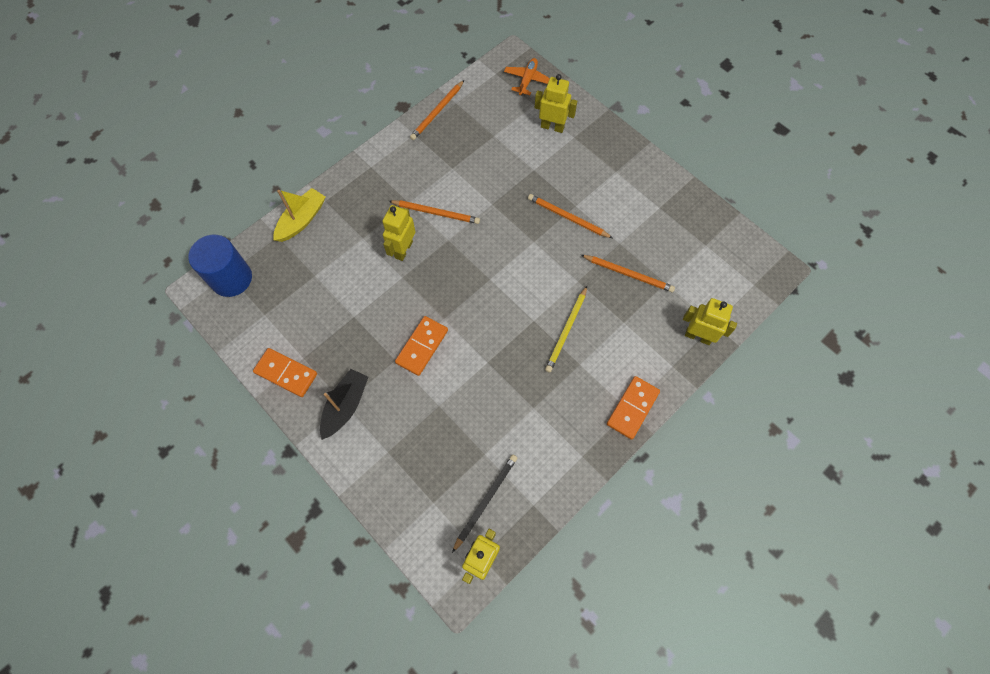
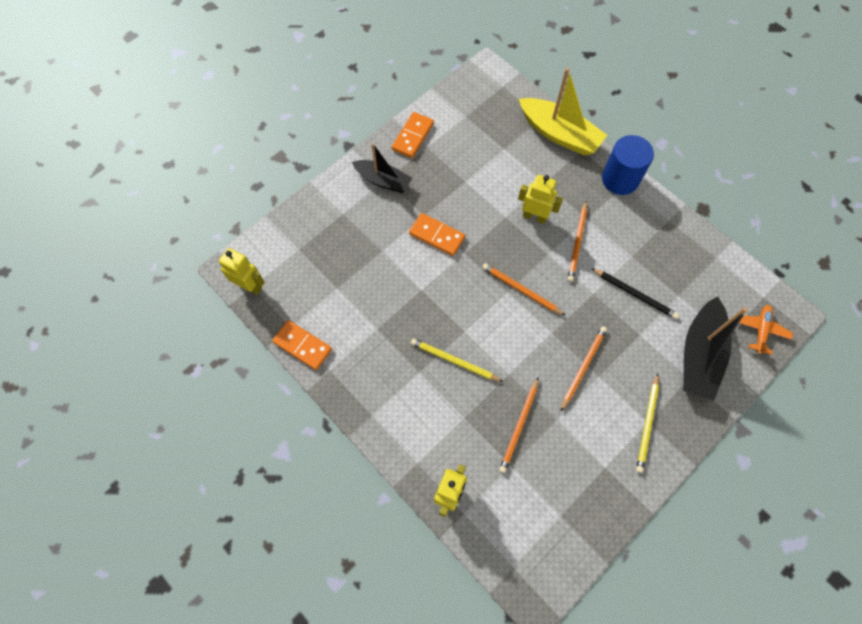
camera: 90 degrees right, 0 degrees up
(231, 278) = (498, 89): blue cylinder -> blue cylinder (620, 179)
(302, 220) = (559, 134): yellow boat -> yellow boat, size x1.54
(437, 112) = (700, 240): orange pencil -> orange pencil (521, 290)
(485, 501) = (296, 288): black pencil -> black pencil (634, 294)
(527, 80) = (760, 330): orange plane -> orange plane turned 90 degrees counterclockwise
(552, 127) = (699, 355): yellow robot -> black boat
(618, 172) = (647, 424): none -> yellow pencil
(632, 408) = (374, 419): orange domino -> orange domino (302, 345)

